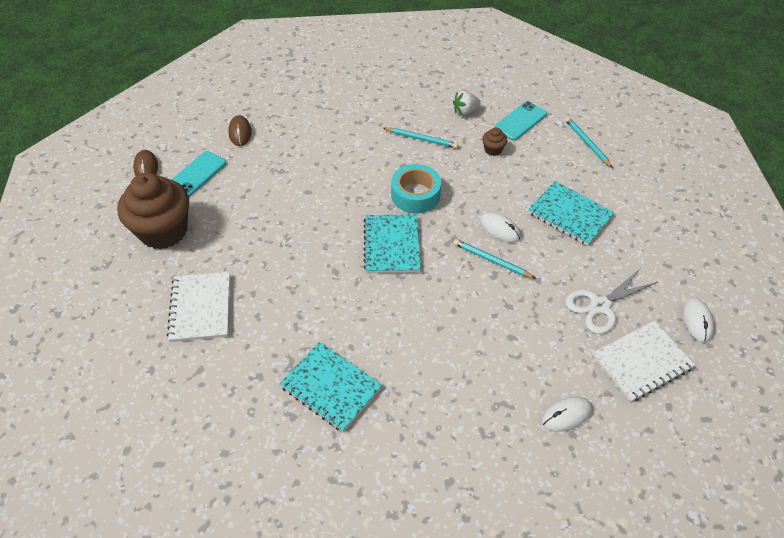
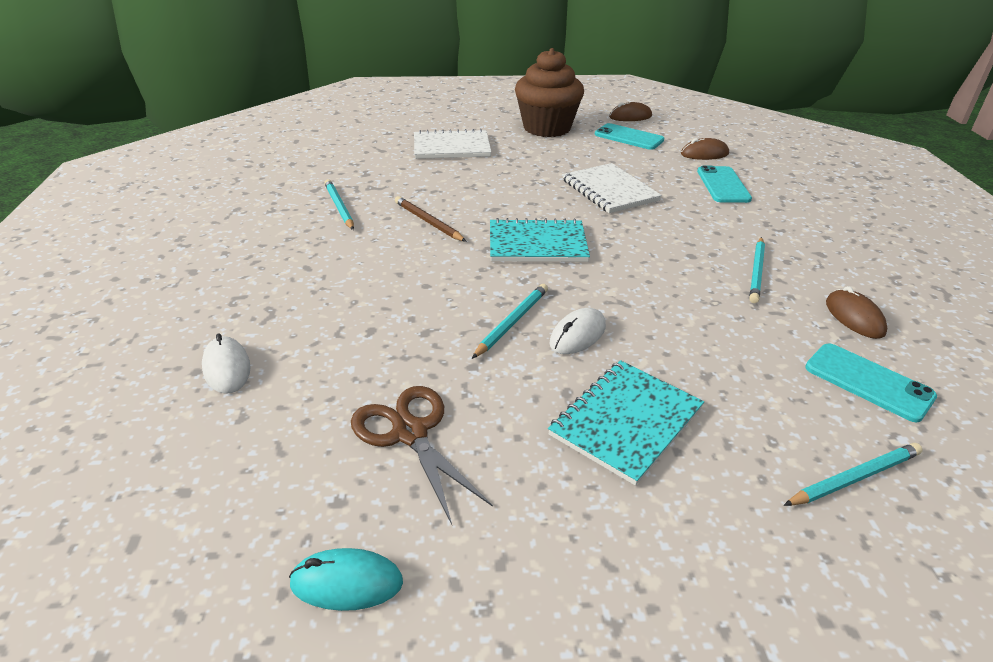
camera: 90 degrees right, 15 degrees down
(299, 132) = (723, 185): none -> turquoise phone
(330, 387) = (339, 207): turquoise notebook -> turquoise pencil
(358, 315) = (428, 222): none -> brown pencil
(415, 195) = (633, 263): turquoise tape -> none
(465, 111) = (854, 317): white strawberry -> brown mouse
(493, 150) = (766, 341): brown cupcake -> none
(600, 306) = (410, 433): white scissors -> brown scissors
(641, 362) = (281, 469): white notebook -> white notebook (609, 190)
(697, 321) = (346, 583): white mouse -> turquoise mouse

